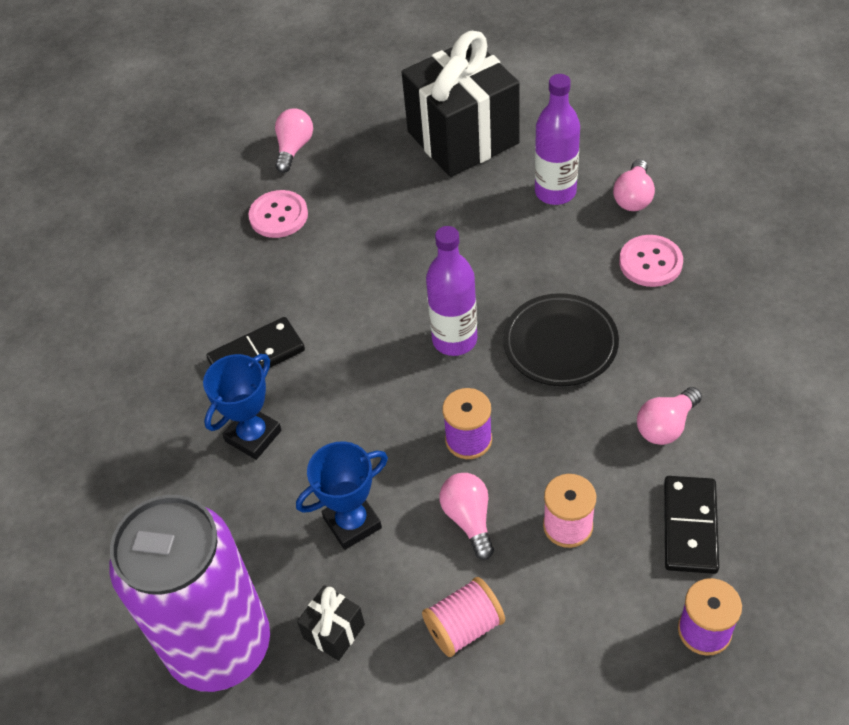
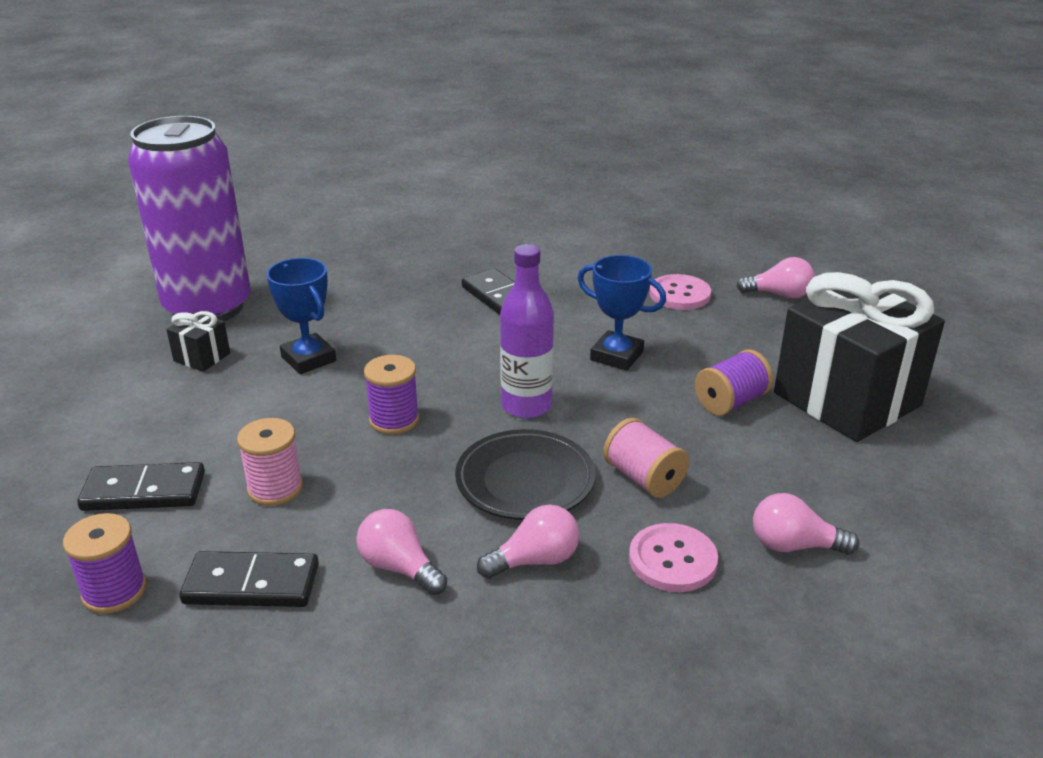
camera: 80 degrees right, 20 degrees down
(253, 436) = (410, 304): blue trophy -> blue trophy (616, 356)
(460, 205) = (730, 402): none -> purple spool
(464, 627) = (181, 425): pink spool -> pink spool (644, 478)
(469, 519) = (298, 423): pink light bulb -> pink light bulb (535, 560)
(555, 192) = (778, 474): purple bottle -> none
(571, 638) = (144, 491): none -> black domino

